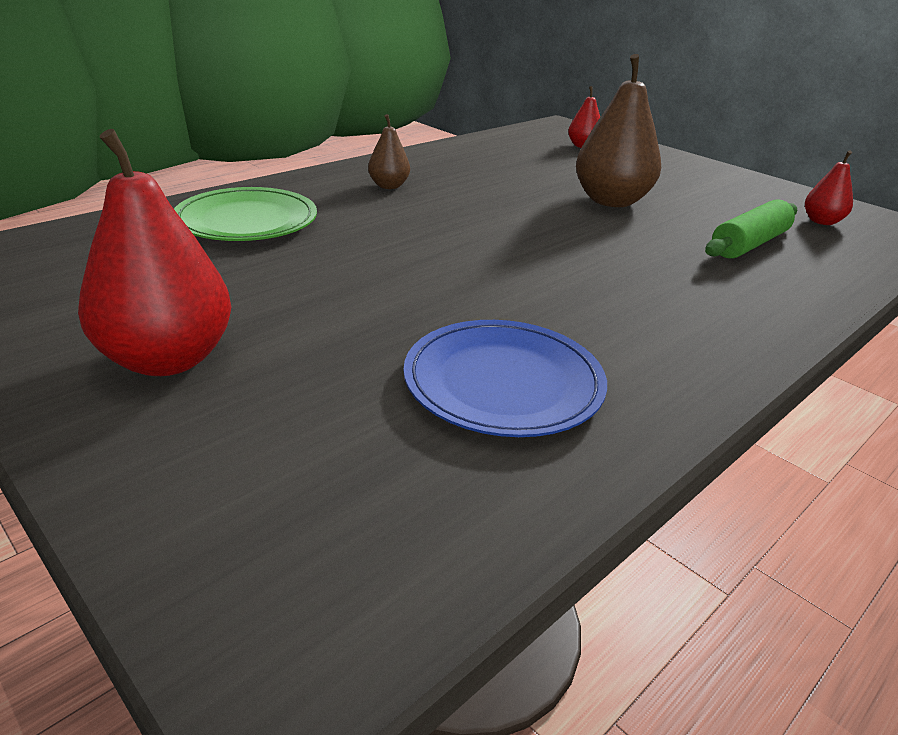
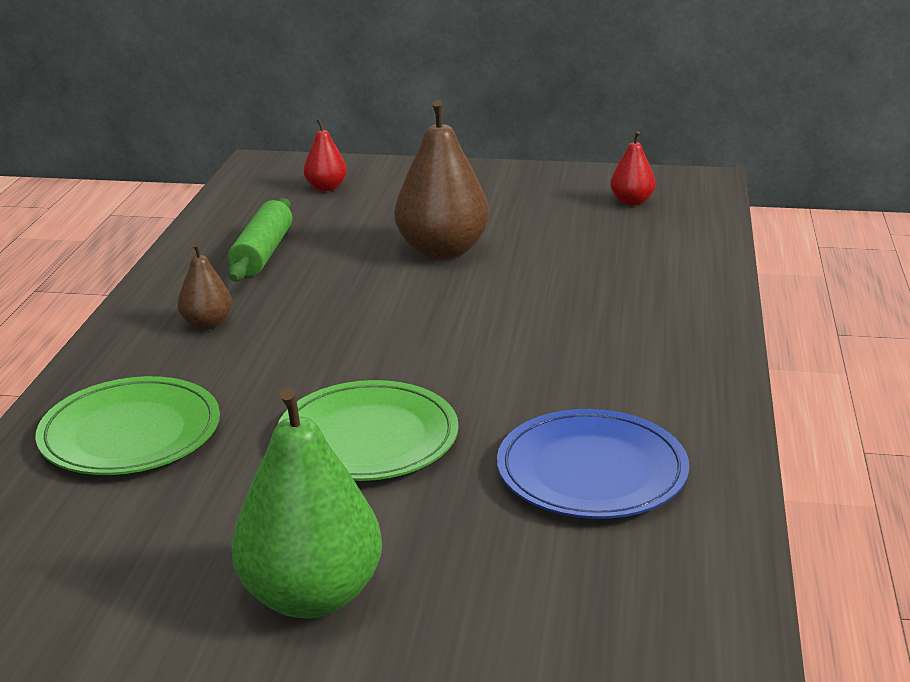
camera: 35 degrees left, 5 degrees down
(167, 359) = (311, 596): red pear -> green pear
(374, 283) = (368, 438): none -> green plate
(749, 244) = (606, 252): green rolling pin -> green rolling pin (263, 253)

